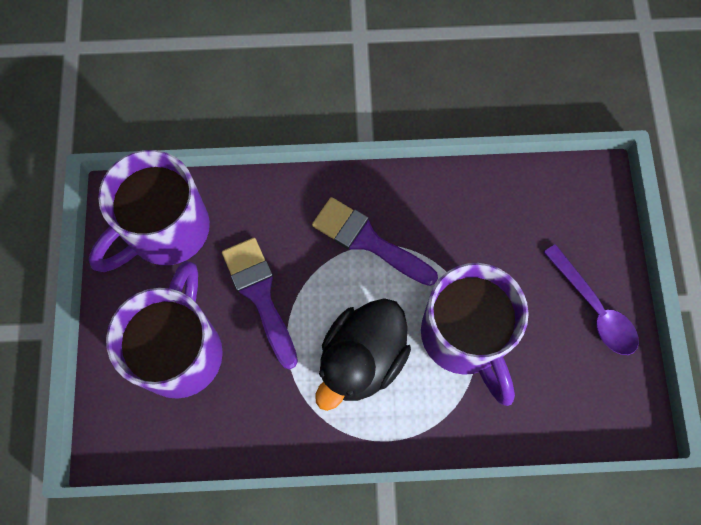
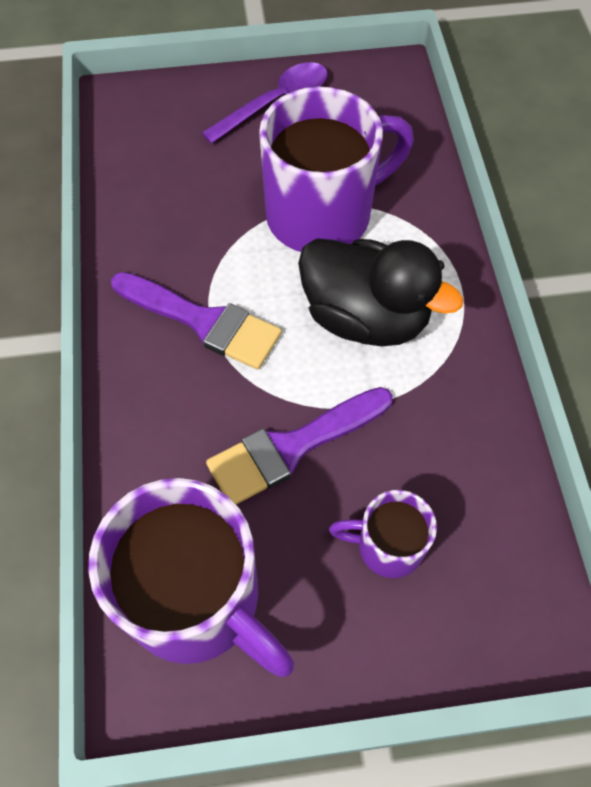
camera: 95 degrees left, 10 degrees down
(181, 350) = (387, 546): purple mug -> purple mug, size x0.51
(368, 241) = (203, 321): purple brush -> purple brush turned 90 degrees counterclockwise

